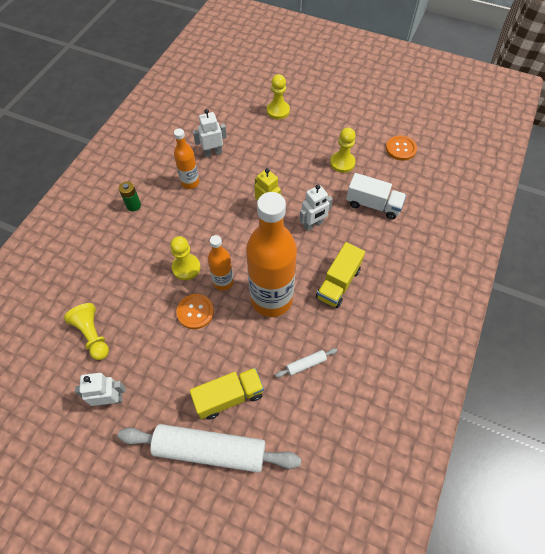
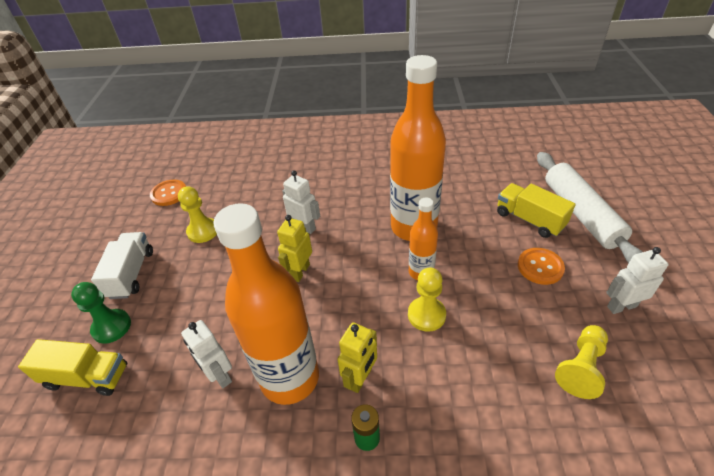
camera: 110 degrees left, 15 degrees down
(110, 399) = (621, 306): white robot -> white robot turned 105 degrees clockwise
(167, 215) = (360, 378): none -> yellow robot
(190, 183) = (290, 378): orange bottle -> orange bottle, size x1.99
(195, 312) = (472, 280): orange button -> orange button (540, 267)
(278, 111) = (112, 327): yellow pawn -> green pawn
(306, 364) = (458, 185): white rolling pin -> none
(338, 283) = (365, 190): yellow truck -> yellow truck (87, 377)
(373, 205) = (258, 193): white truck -> white truck (131, 274)

